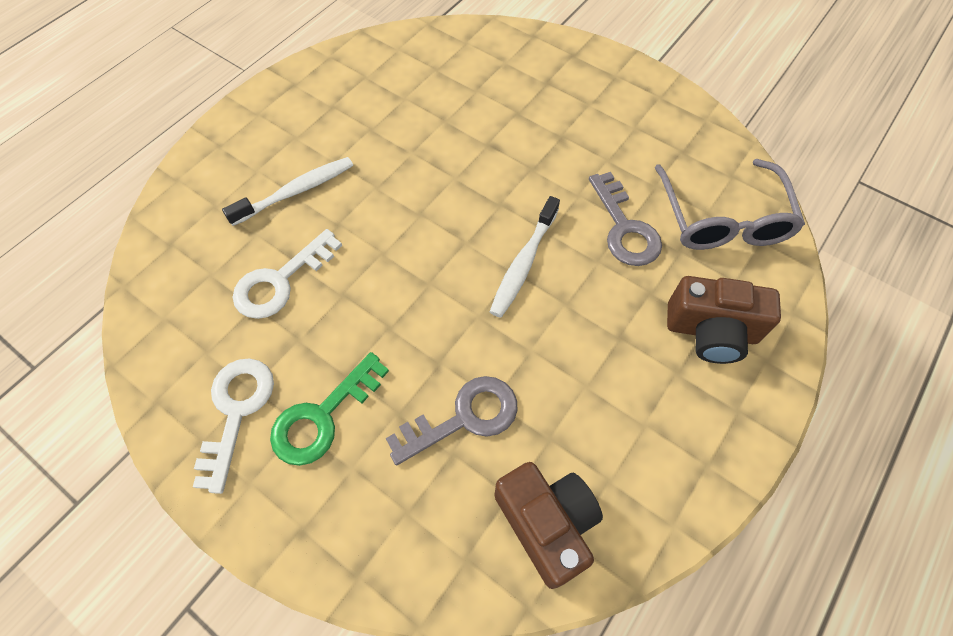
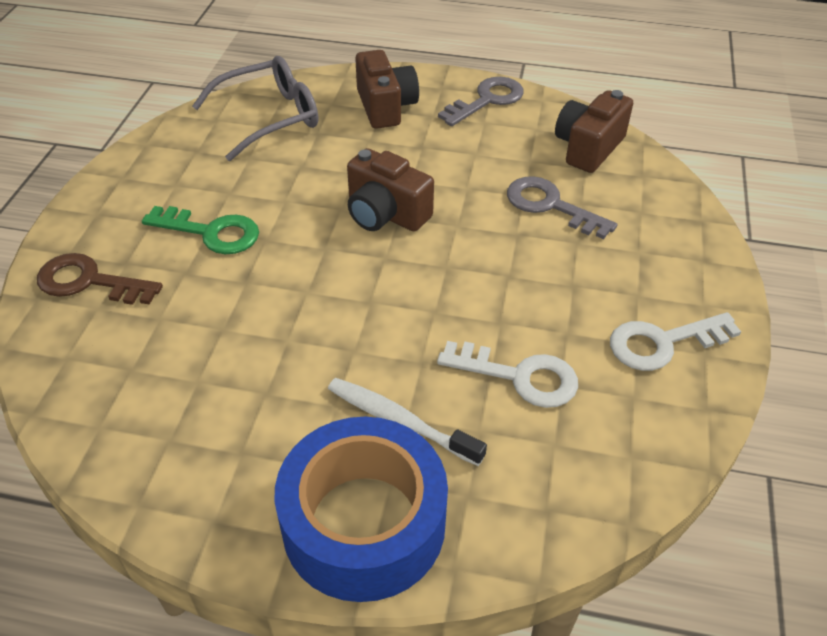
camera: 115 degrees left, 15 degrees down
(239, 148) = (364, 523): none -> blue tape
(322, 417) = (618, 284): green key -> green key (211, 232)
(523, 263) = (385, 214): white toothbrush -> brown camera
(535, 61) = (89, 282): none -> brown key
(624, 228) = (310, 165): grey key -> grey key (487, 100)

